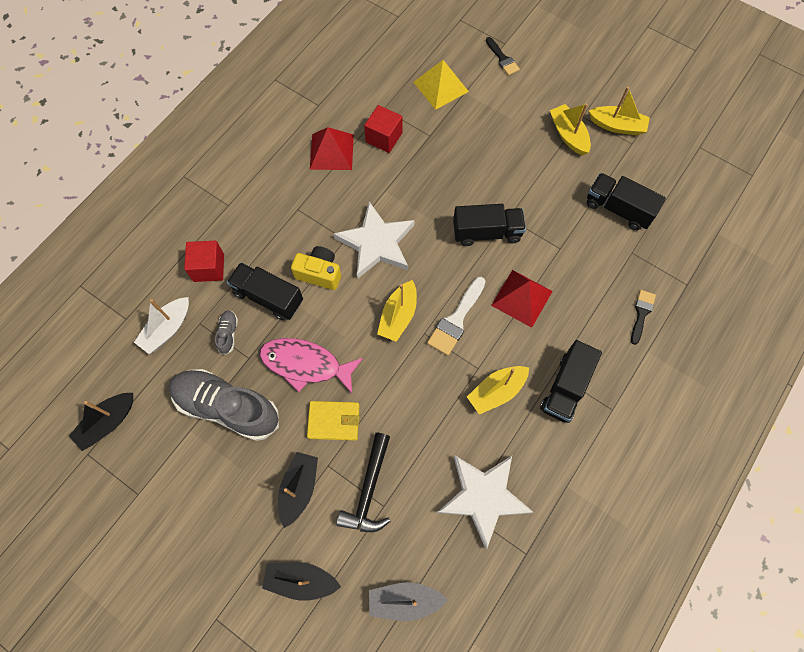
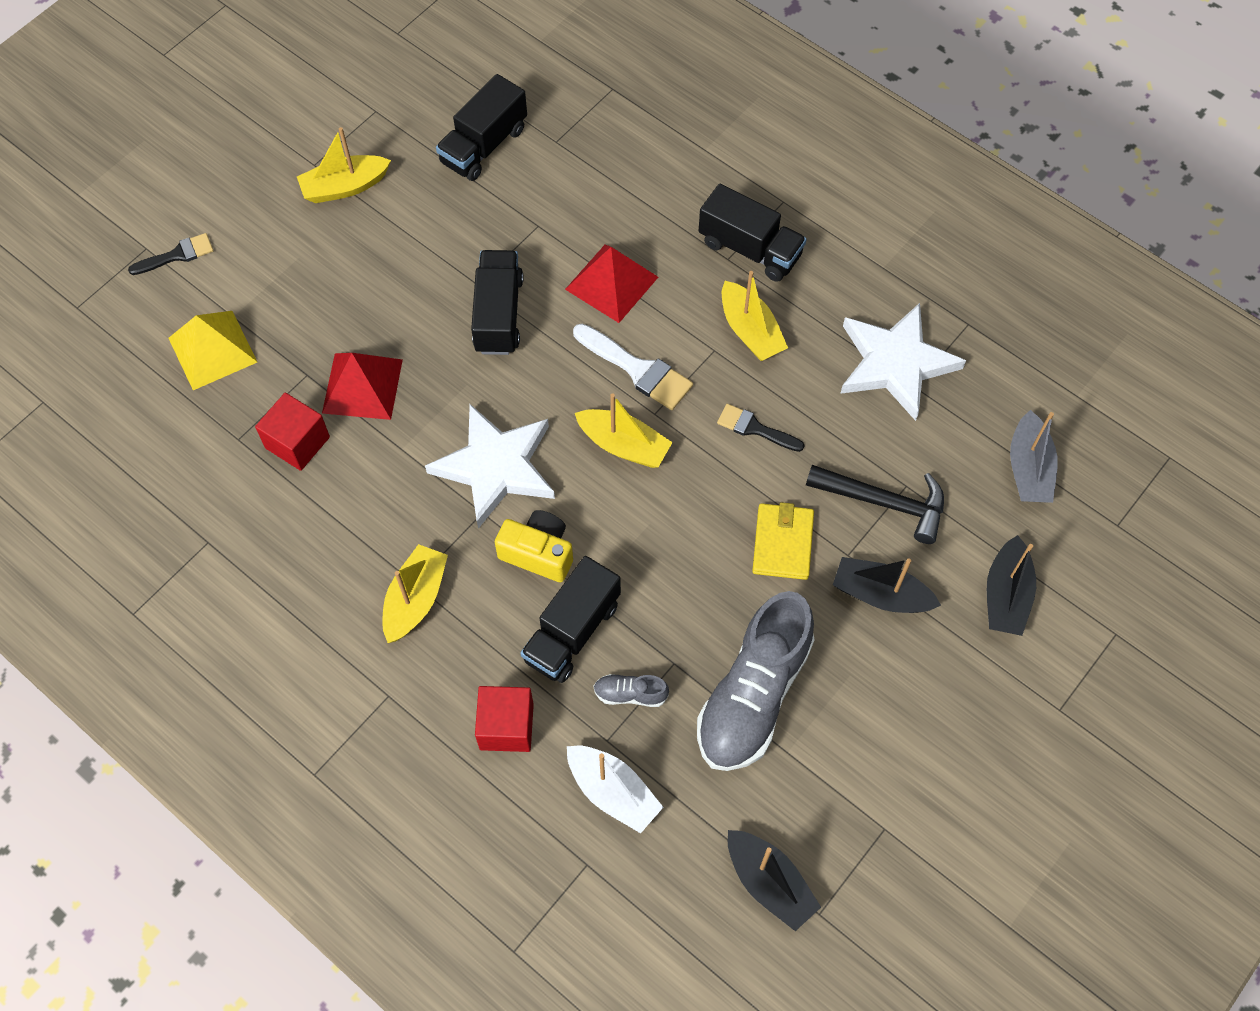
camera: 85 degrees left, 5 degrees down
(306, 364) = (691, 578): pink fish -> none
(319, 273) = (538, 553): yellow camera -> yellow camera turned 90 degrees clockwise
(331, 151) = (309, 524): red pyramid -> red pyramid (362, 386)
(617, 126) = (341, 123): yellow boat -> yellow boat (415, 599)
(641, 314) = (650, 146): black brush -> black brush (755, 428)

